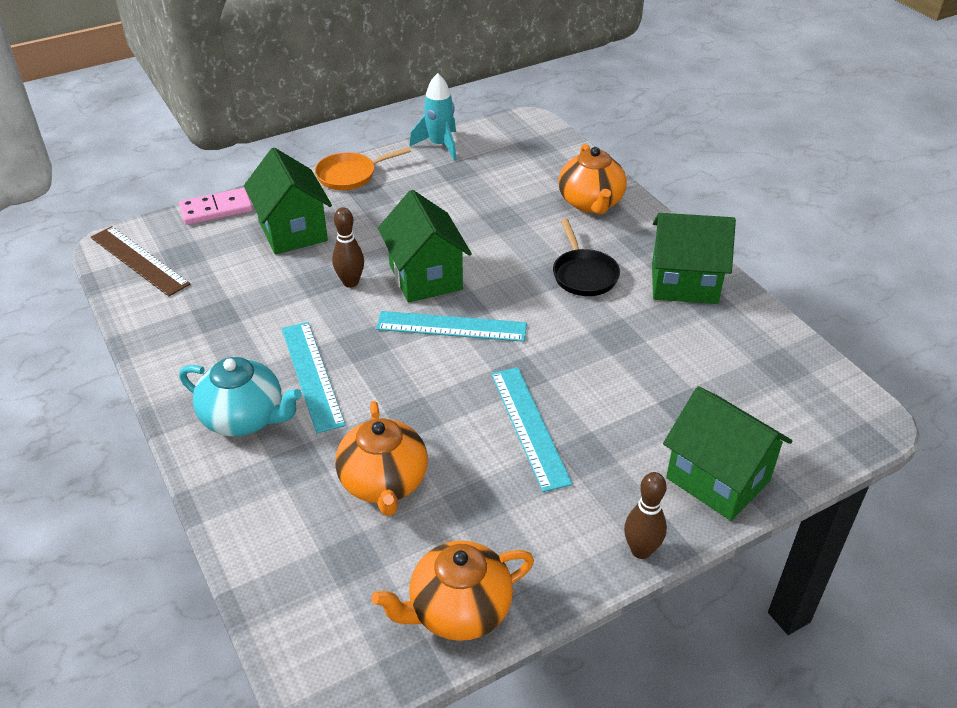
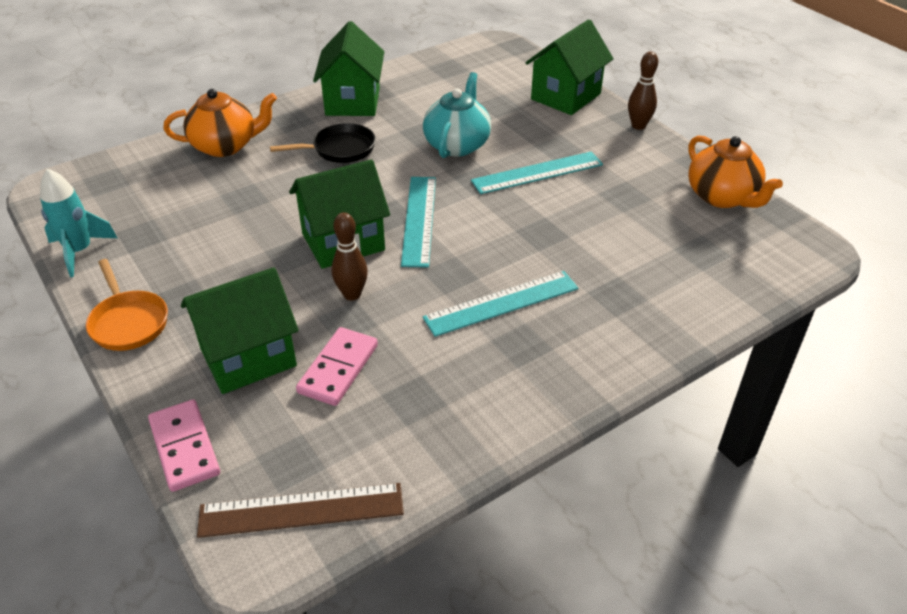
camera: 95 degrees left, 0 degrees up
(139, 260) = (301, 510): brown ruler -> brown ruler turned 45 degrees clockwise
(244, 418) = (572, 341): turquoise teapot -> turquoise teapot (457, 145)
(264, 275) = (338, 369): none -> pink domino
(384, 483) = (621, 242): orange teapot -> none

